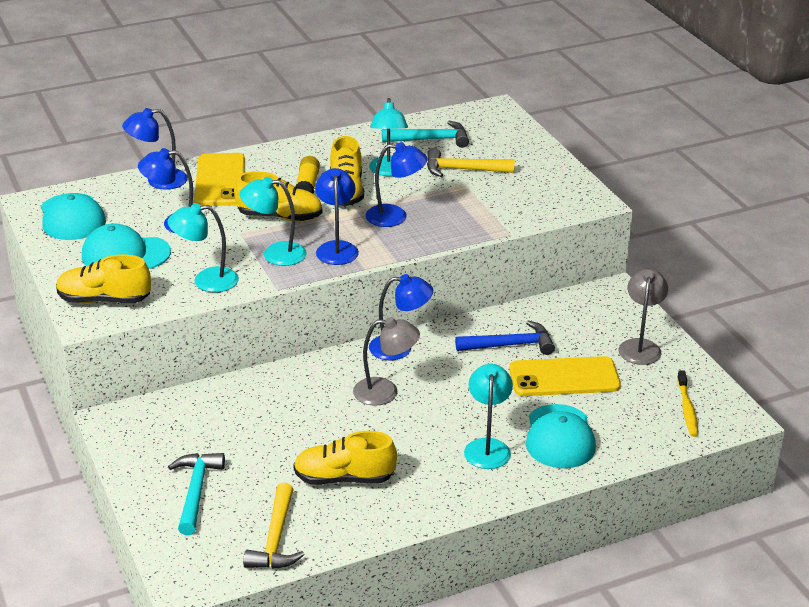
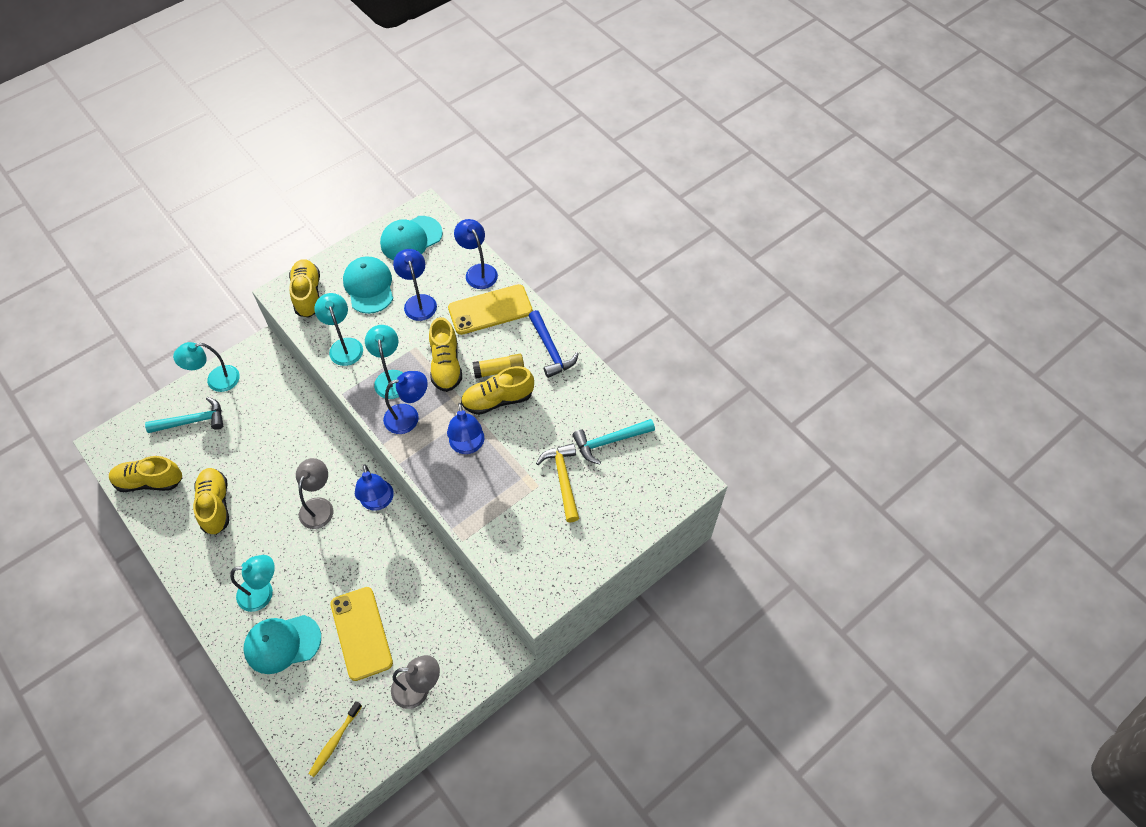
camera: 75 degrees right, 25 degrees up
(276, 539) = (149, 481): yellow hammer -> yellow shoe
(385, 392) = (319, 506): grey lamp -> grey lamp turned 150 degrees counterclockwise
(388, 171) = (542, 422): turquoise lamp -> turquoise lamp (216, 380)
(431, 140) = (609, 441): turquoise hammer -> turquoise hammer turned 90 degrees clockwise
(510, 345) = (398, 582): blue hammer -> blue hammer (550, 350)
(687, 409) = (335, 741): yellow toothbrush -> yellow toothbrush turned 45 degrees counterclockwise

